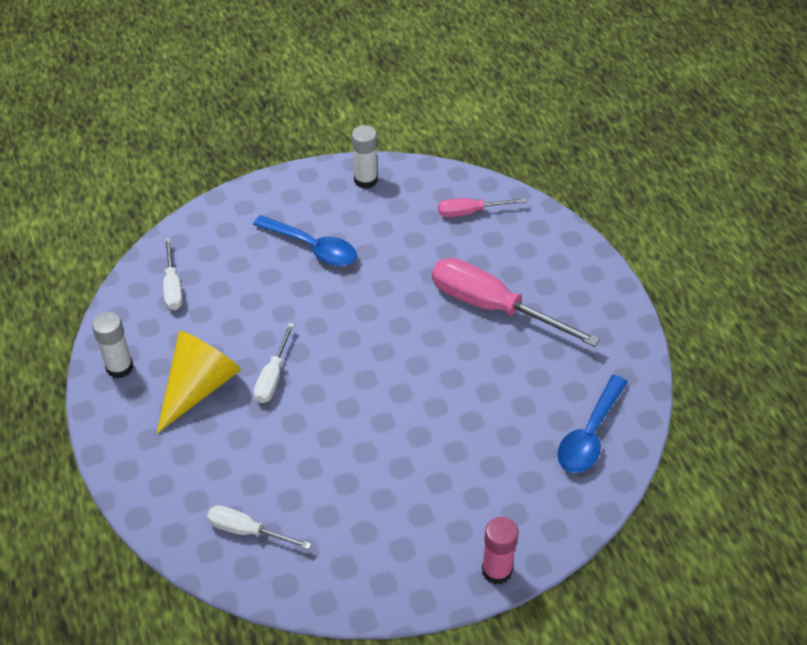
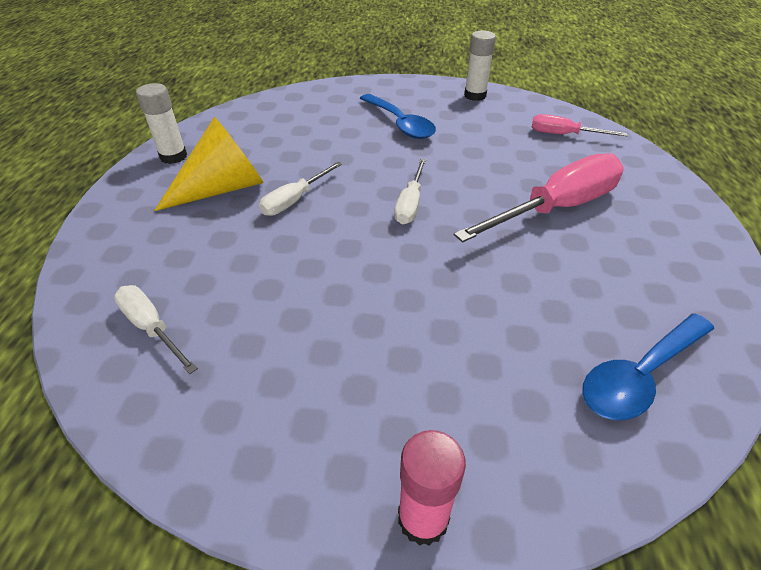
camera: 25 degrees right, 5 degrees down
(173, 287) = (265, 119): white screwdriver -> white screwdriver (410, 204)
(492, 307) = (556, 208): pink screwdriver -> pink screwdriver turned 90 degrees clockwise

